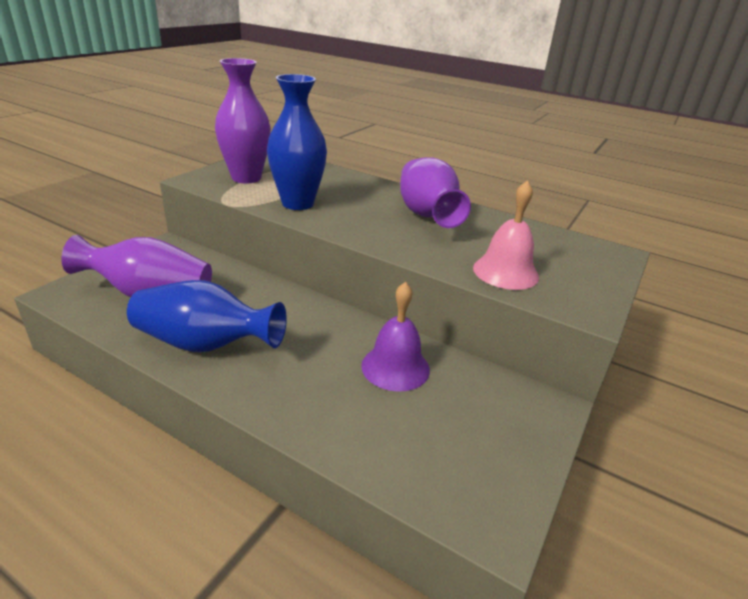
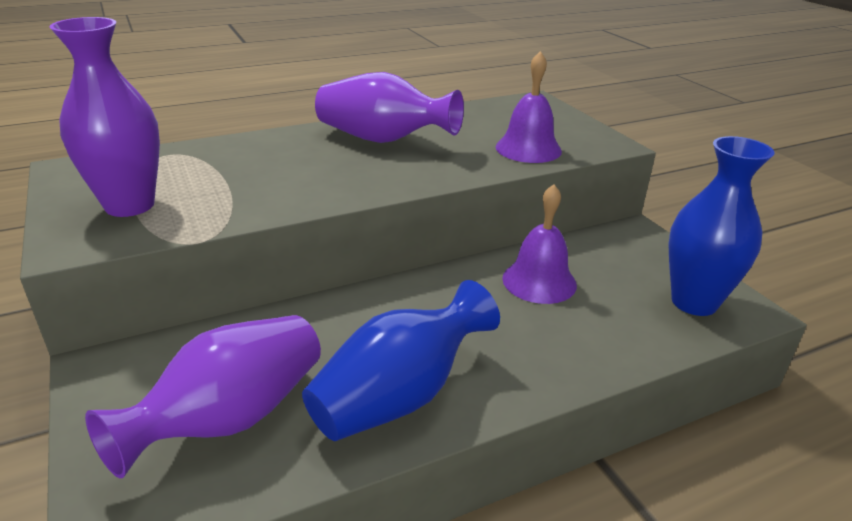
camera: 55 degrees left, 0 degrees up
(298, 203) = (263, 195): blue vase -> blue vase (694, 302)
(505, 272) = (528, 149): pink bell -> purple bell

